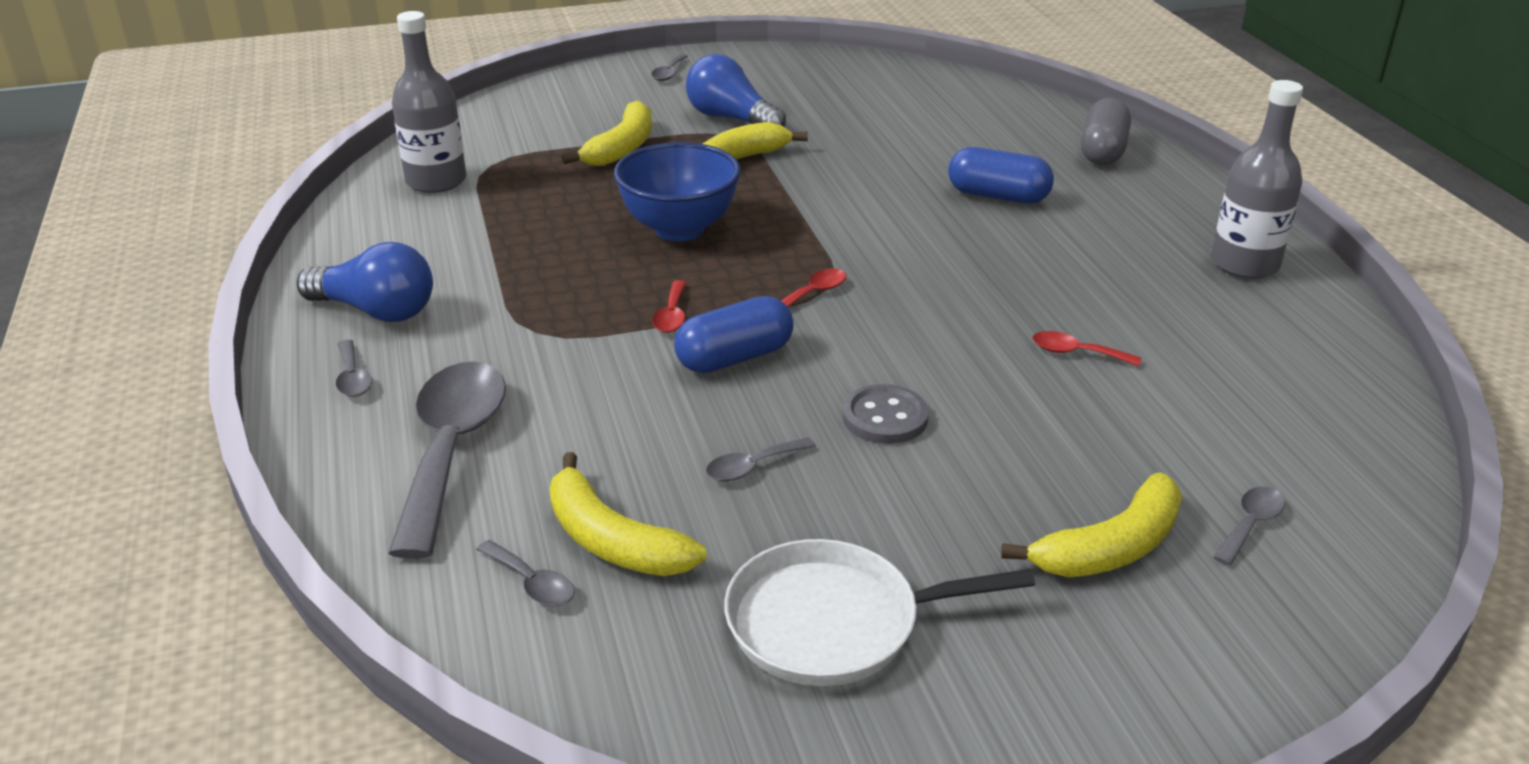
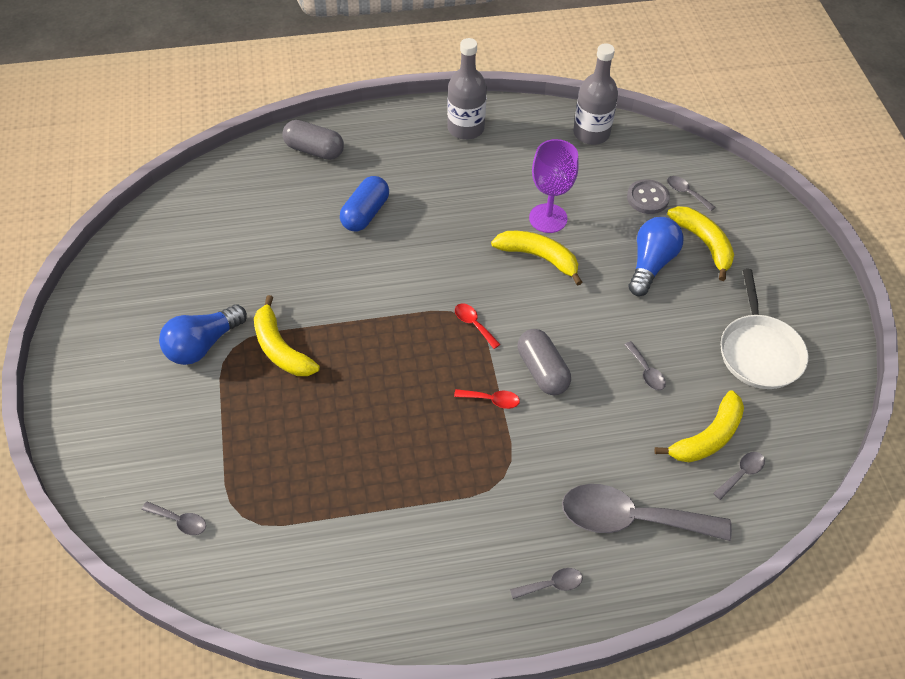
camera: 85 degrees left, 20 degrees up
(376, 311) = (468, 580): blue light bulb -> blue light bulb (651, 264)
(436, 181) = (264, 556): grey bottle -> grey bottle (591, 133)
(622, 148) = (236, 421): yellow banana -> yellow banana (539, 257)
(669, 73) = (93, 381): grey spoon -> grey spoon (180, 521)
(679, 229) = (378, 389): blue bowl -> none
(734, 357) = (542, 371): blue capsule -> grey capsule
(885, 417) = (604, 309): grey button -> grey button (647, 198)
(1076, 353) = (548, 218): red spoon -> purple goblet

